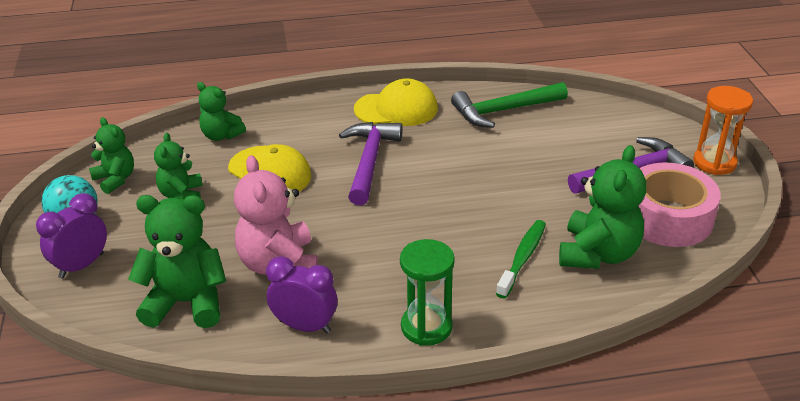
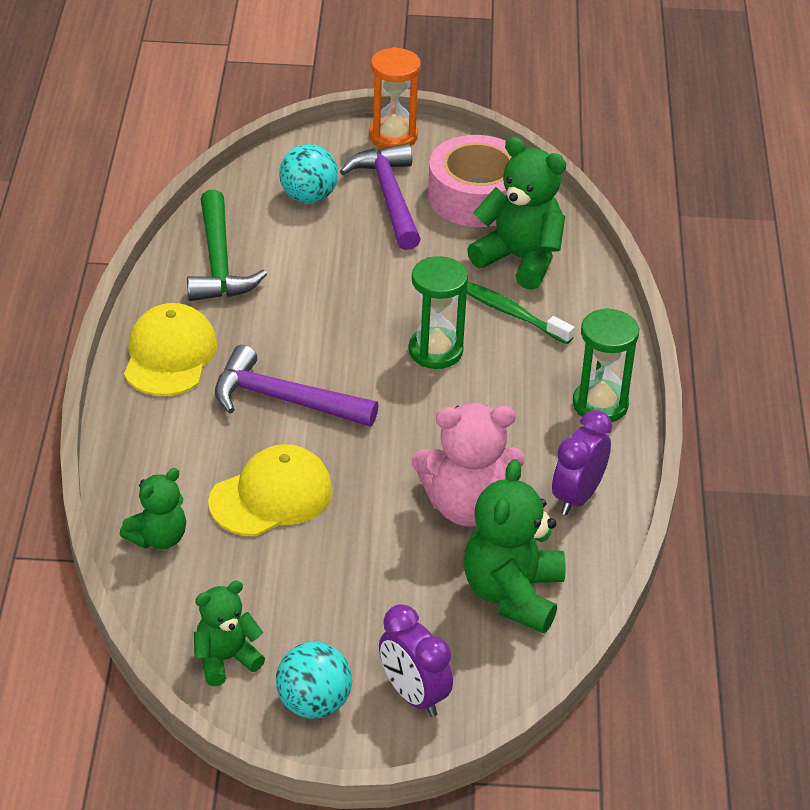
camera: 80 degrees left, 5 degrees up
(181, 195) = (291, 588): green teddy bear -> none
(454, 223) = (435, 351): none -> green hourglass
(604, 135) = (308, 197): none -> turquoise ball

